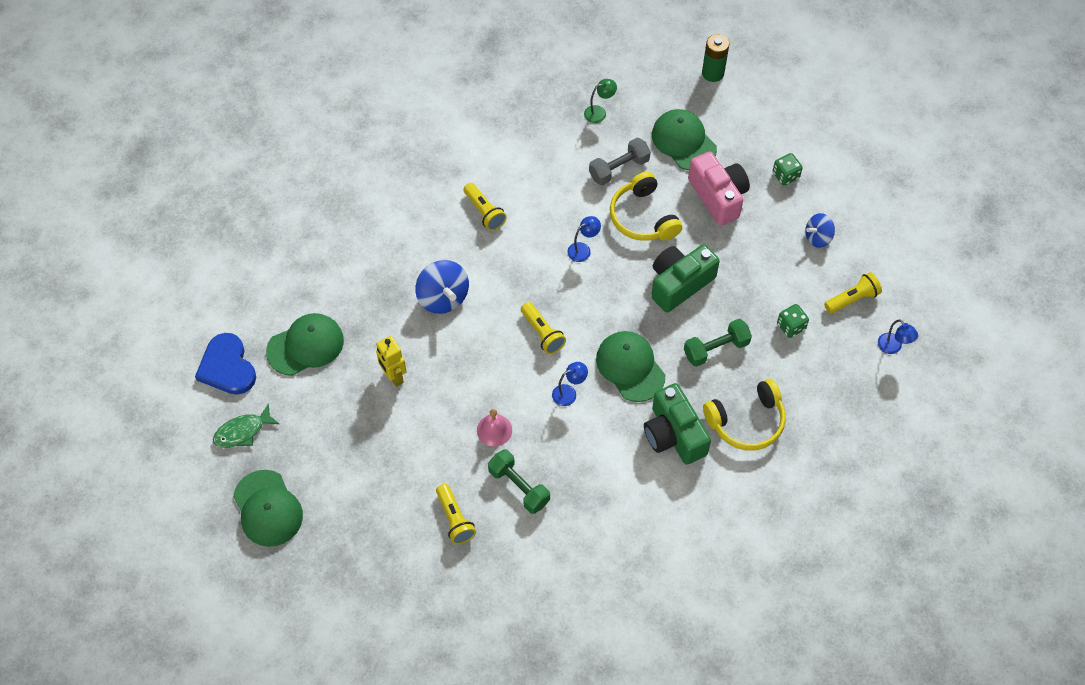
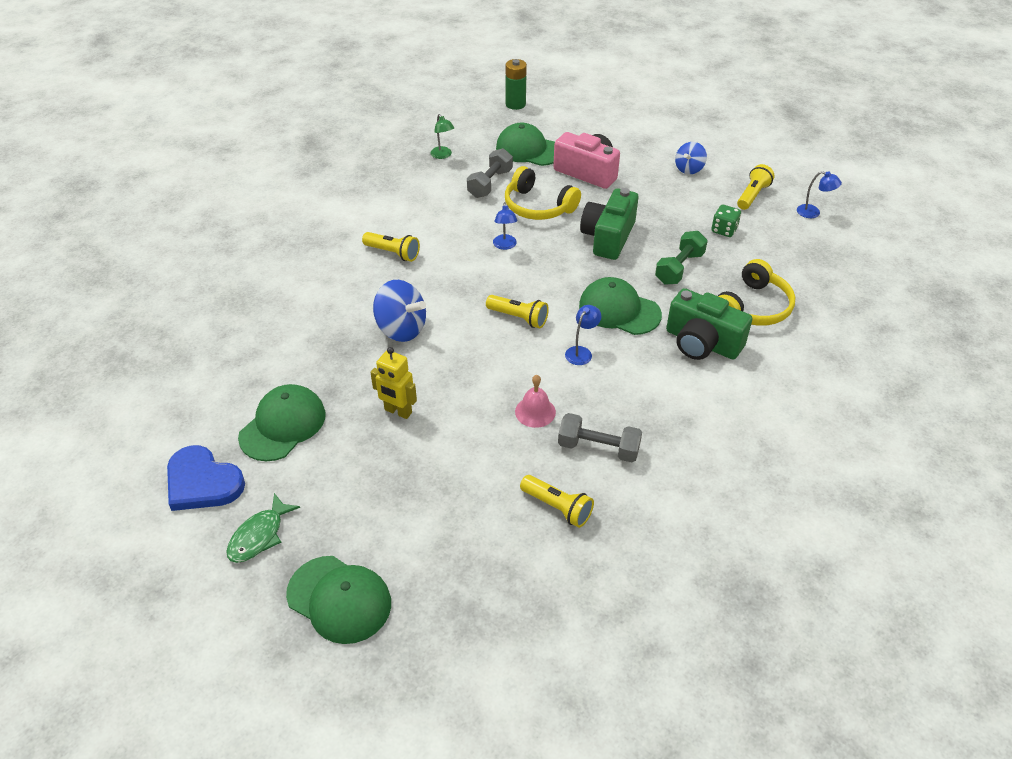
camera: 30 degrees left, 15 degrees down
(519, 487) = (598, 448): green dumbbell -> grey dumbbell
(583, 249) = (505, 246): blue lamp -> blue lamp turned 150 degrees clockwise
(599, 112) = (443, 155): green lamp -> green lamp turned 120 degrees clockwise
(785, 175) = (628, 142): green dice -> none

